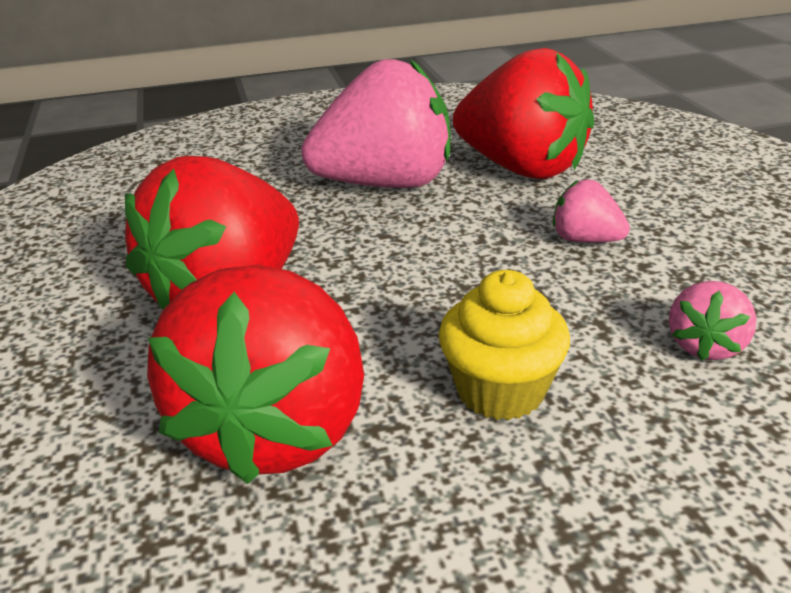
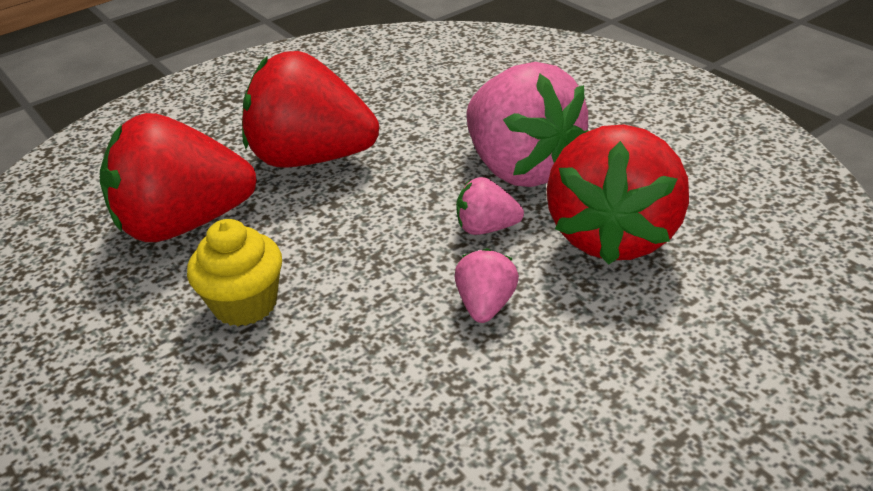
camera: 70 degrees right, 5 degrees up
(705, 346) = (338, 405): pink strawberry -> pink strawberry (487, 228)

